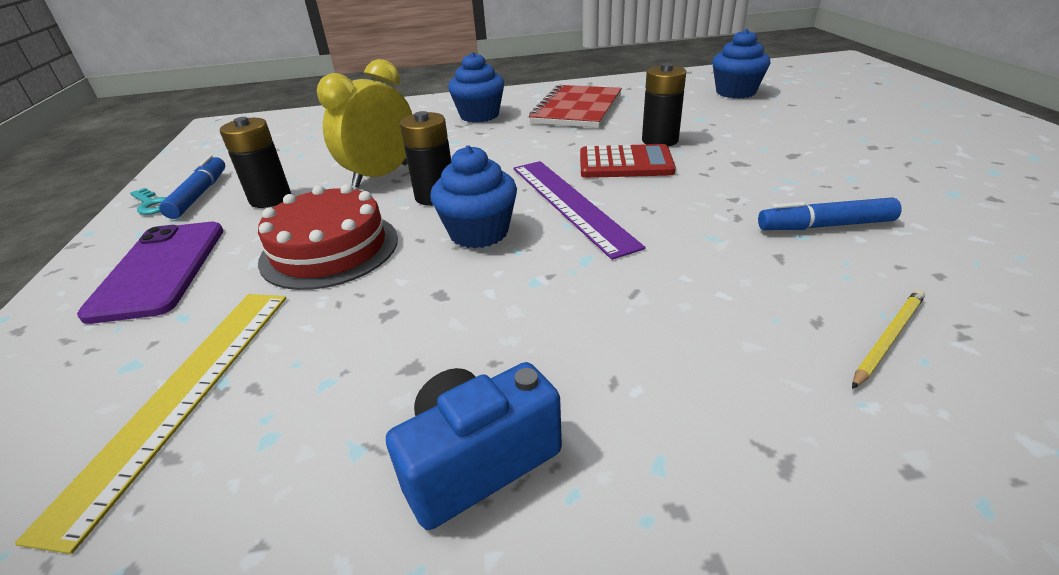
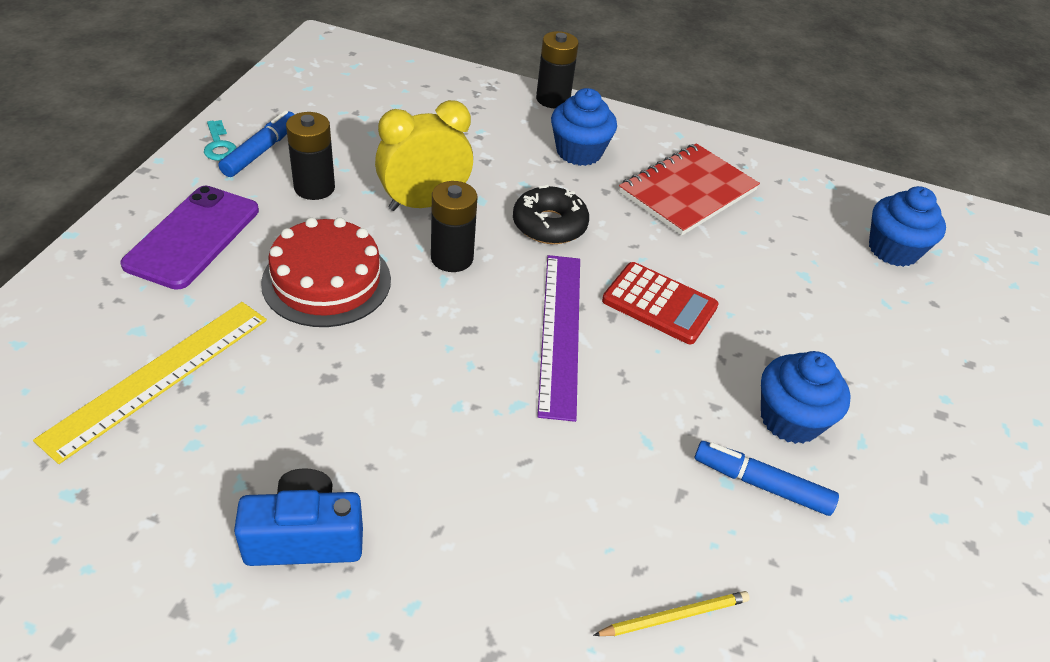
camera: 20 degrees right, 10 degrees up
(479, 232) = (455, 326): blue cupcake -> blue cupcake (790, 419)
(496, 154) = (549, 225): none -> black donut
(660, 140) = (726, 287): black battery -> black battery (553, 99)

